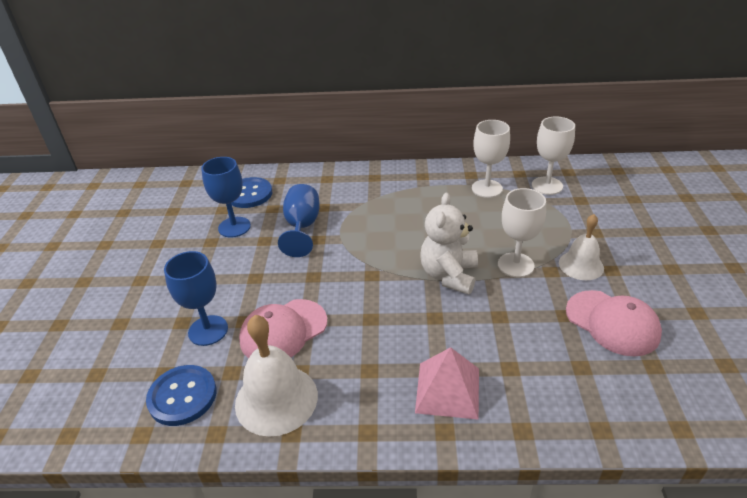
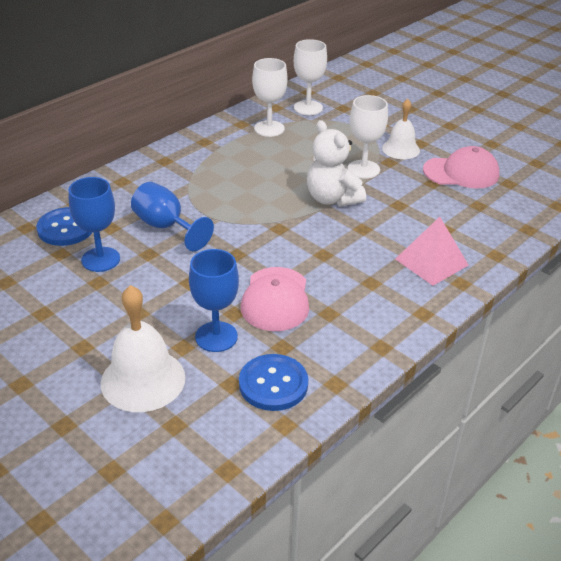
camera: 50 degrees left, 0 degrees up
(276, 399) = (341, 338): white bell -> white bell (143, 380)

